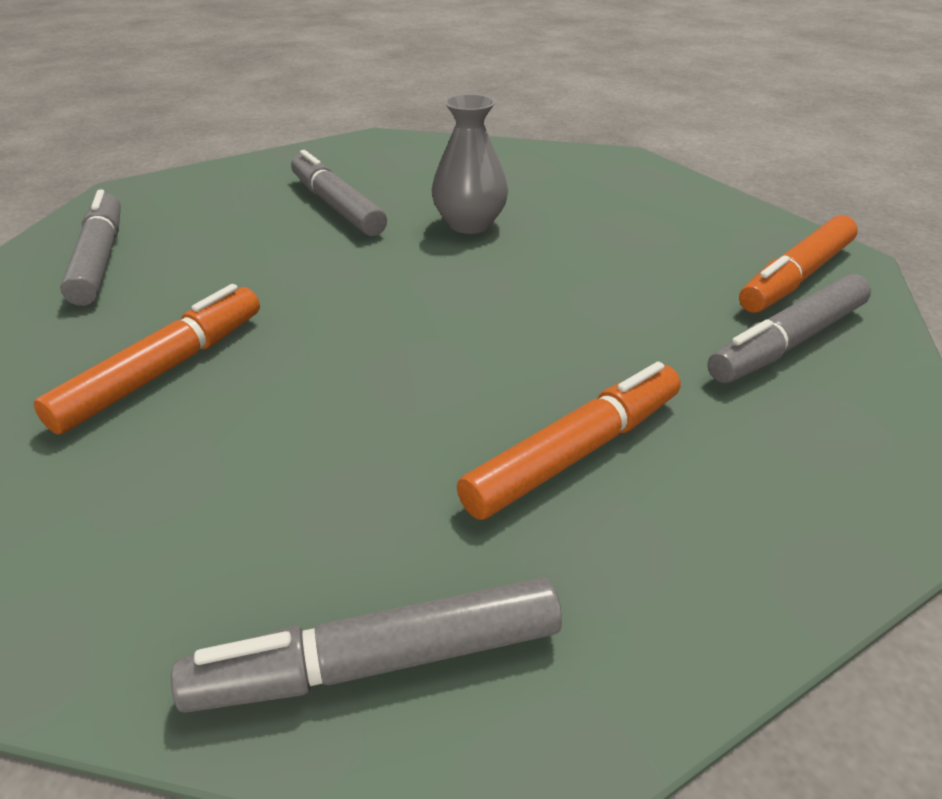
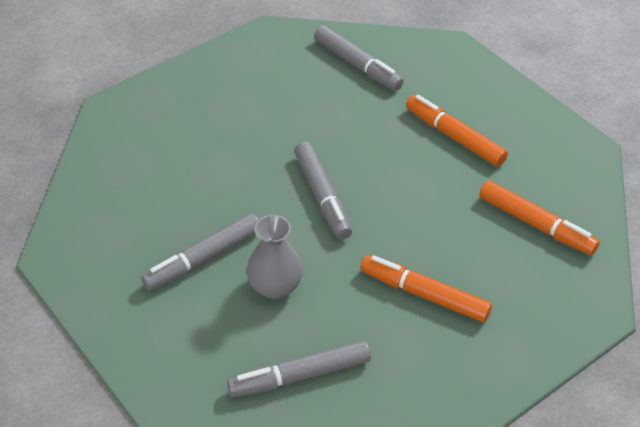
camera: 95 degrees left, 10 degrees up
(378, 662) = (571, 184): grey marker -> grey marker (322, 196)
(469, 224) = (231, 184): grey vase -> grey vase (275, 287)
(796, 277) = (292, 52): orange marker -> orange marker (536, 224)

